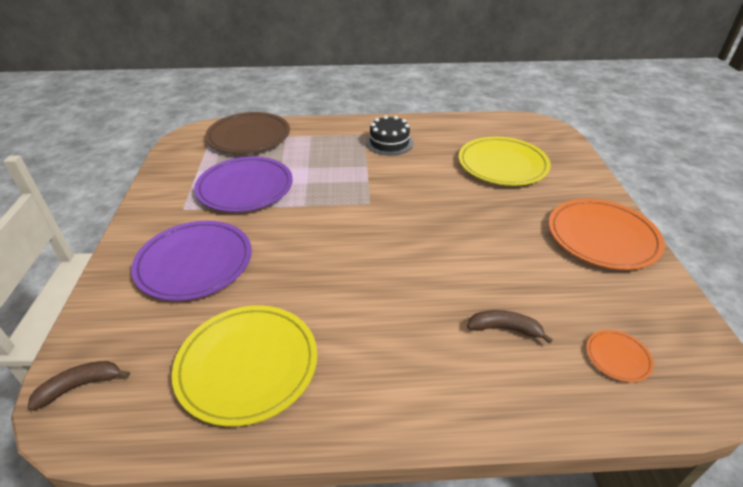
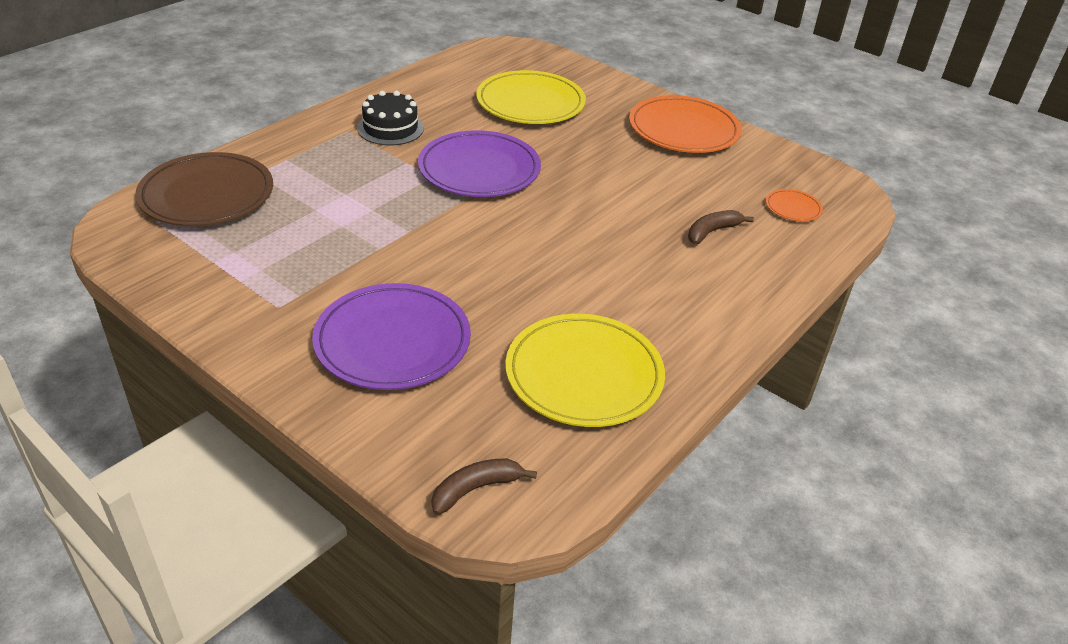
camera: 50 degrees left, 0 degrees up
(80, 386) = (476, 489): brown banana -> brown banana turned 45 degrees clockwise
(245, 188) = (311, 248): purple plate -> purple plate (479, 169)

